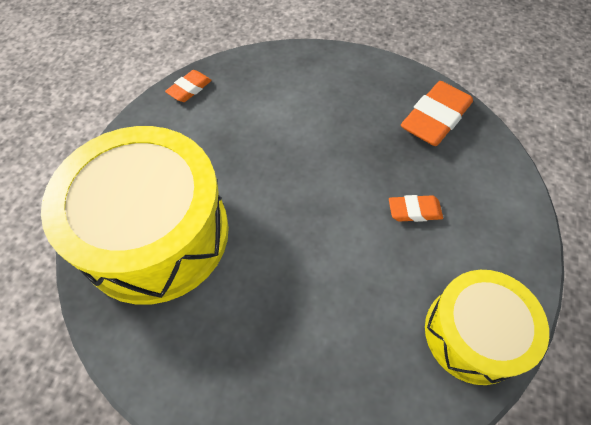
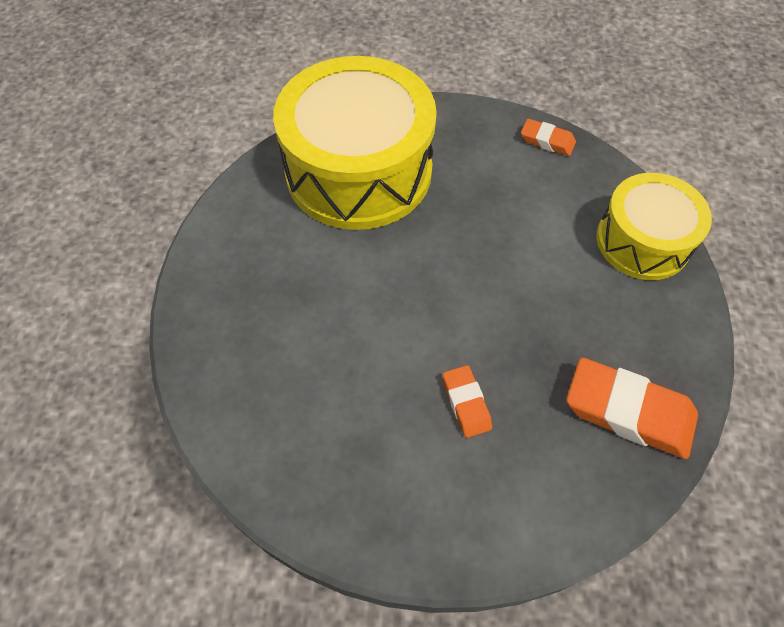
camera: 75 degrees right, 0 degrees up
(473, 334) = (323, 486): yellow drum -> yellow drum (642, 241)

